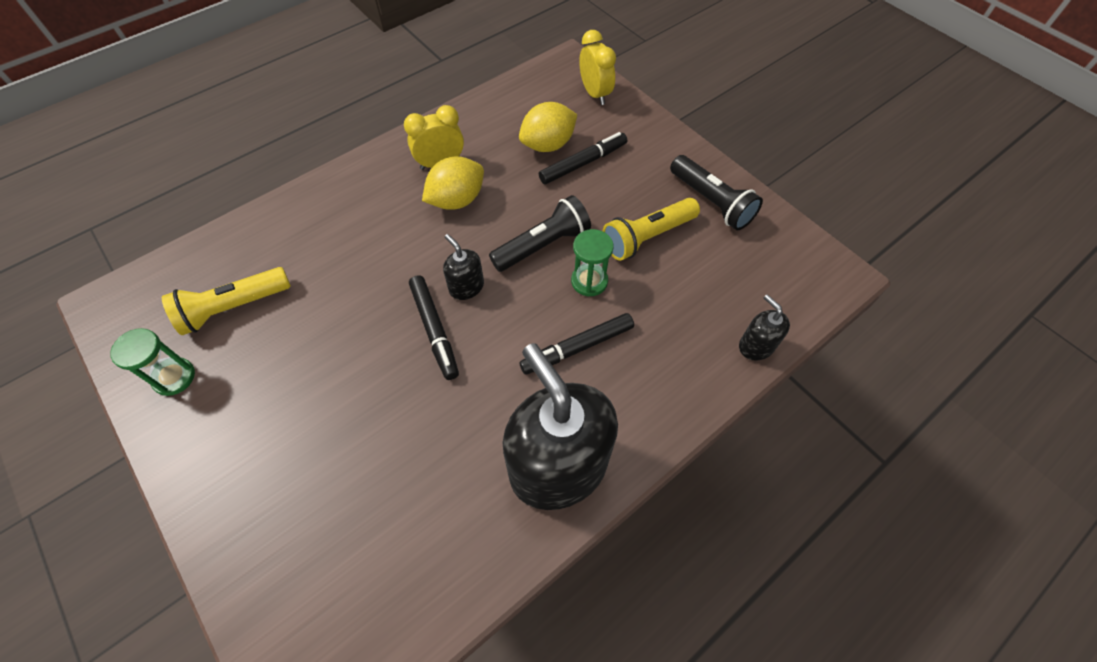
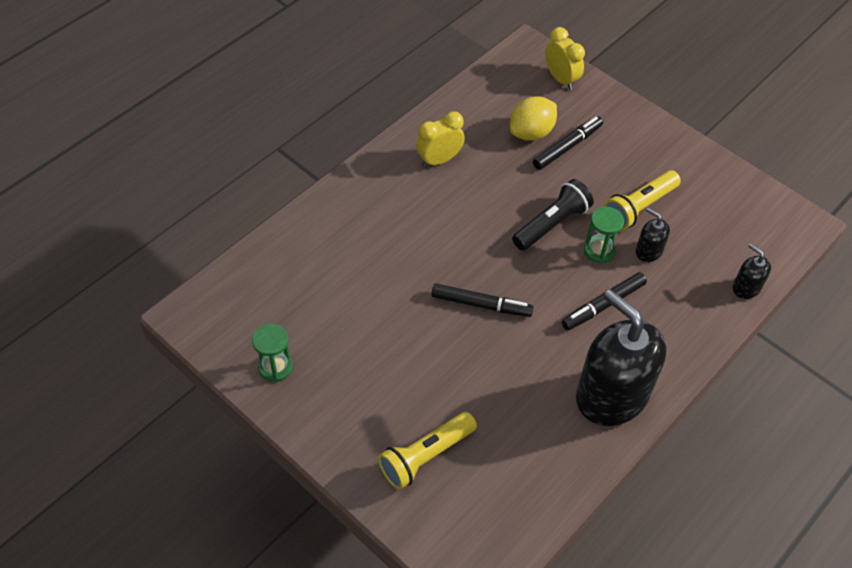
camera: 10 degrees left, 5 degrees down
(234, 308) = (302, 305): yellow flashlight -> yellow flashlight (426, 456)
(434, 330) = (481, 304): black marker -> black marker turned 45 degrees counterclockwise
(457, 200) = (465, 192): yellow lemon -> none
(466, 287) = (497, 266): black soap dispenser -> black soap dispenser (648, 251)
(711, 202) = (686, 171): black flashlight -> none

